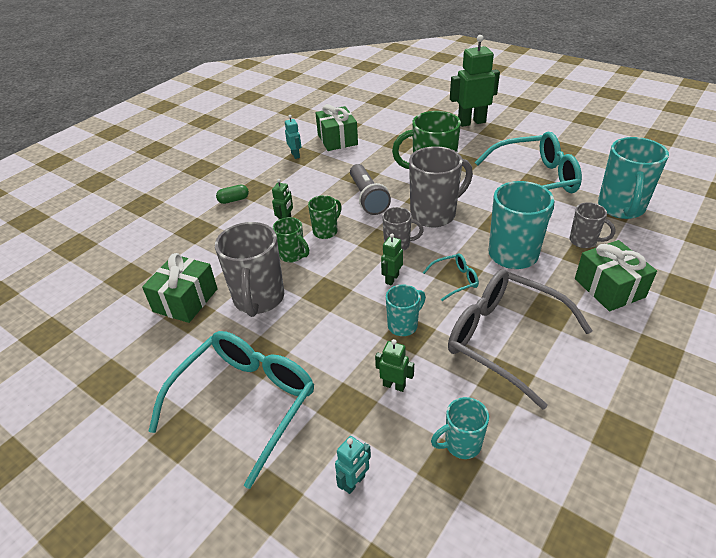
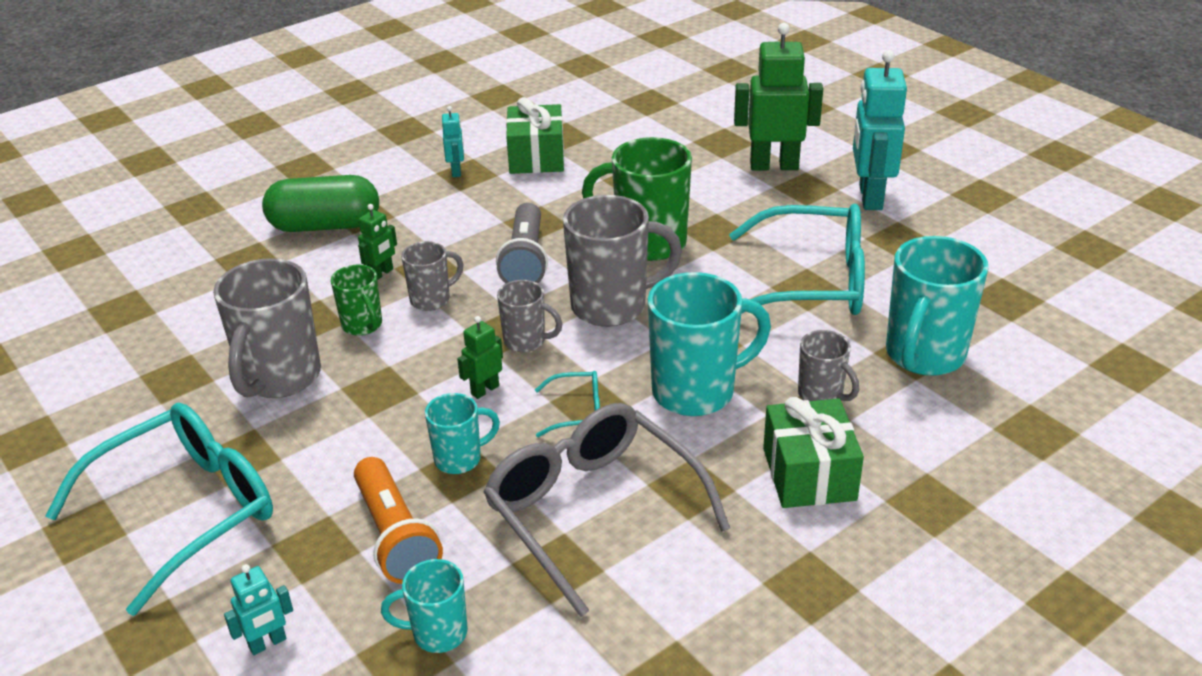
camera: 15 degrees right, 5 degrees down
(185, 300) = (181, 358): green gift -> none
(233, 200) = (325, 225): green capsule -> green capsule, size x2.21
(326, 231) = (432, 299): green mug -> grey mug
(394, 385) = (395, 536): green robot -> orange flashlight
(532, 130) = (869, 197): none -> turquoise robot

